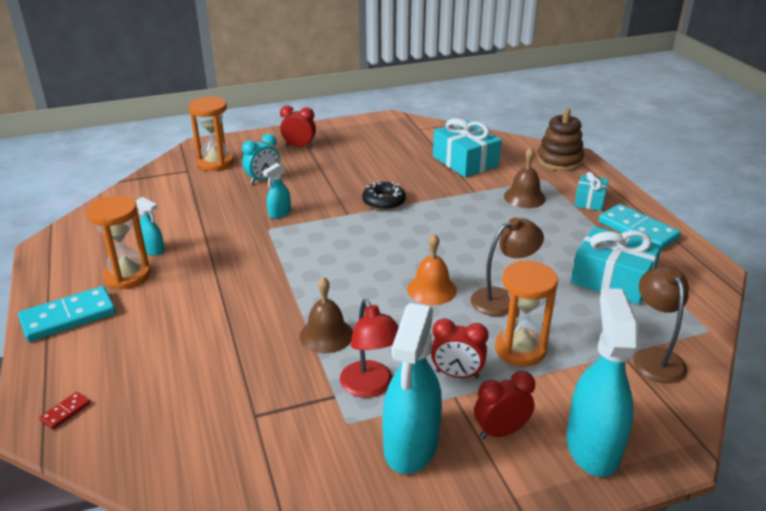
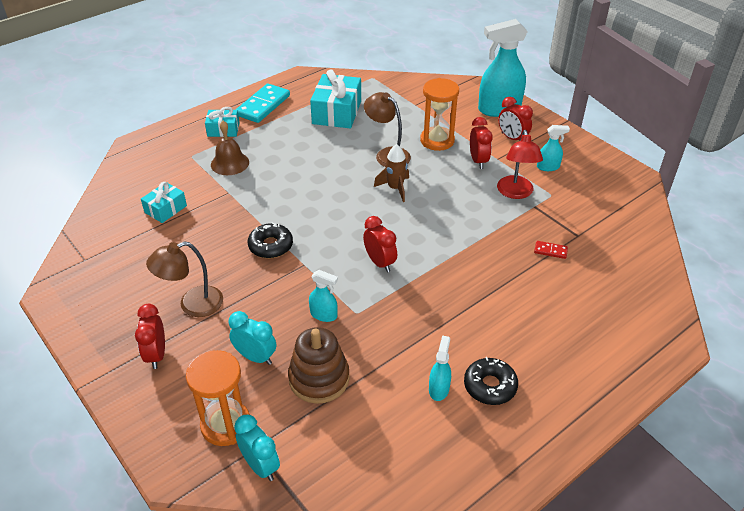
camera: 110 degrees left, 10 degrees up
(66, 412) = (654, 332): red domino -> red domino (550, 251)
(68, 317) = (570, 397): turquoise domino -> none
(127, 276) = (490, 386): orange hourglass -> black donut
(172, 170) = (260, 466): none -> turquoise clock
(320, 253) = (380, 263): none -> red clock
(326, 335) = (481, 227): brown bell -> none
(370, 387) = (515, 193): red lamp -> red lamp turned 135 degrees clockwise
(411, 445) = (548, 167): turquoise spray bottle -> turquoise spray bottle, size x0.47
(431, 289) = (395, 188): orange bell -> brown rocket
(465, 161) = (165, 209): turquoise gift -> turquoise gift, size x0.57
(559, 160) = (149, 152): brown stacking toy -> brown stacking toy (319, 378)
(654, 357) = (411, 94): brown lamp -> brown lamp (192, 304)

